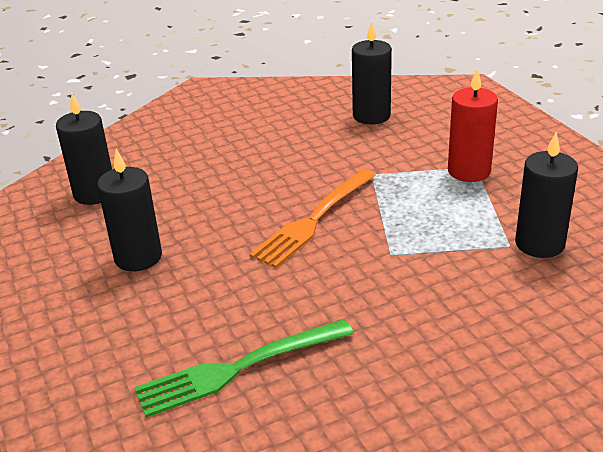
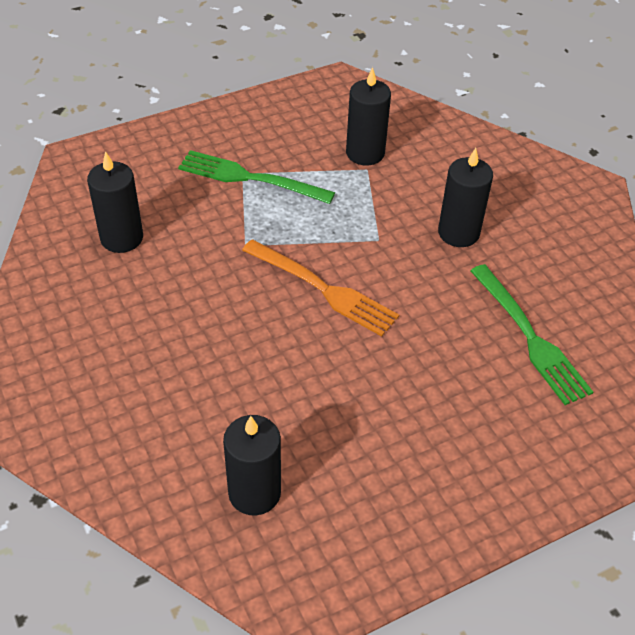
camera: 95 degrees left, 15 degrees up
(138, 257) = (383, 428): black candle -> black candle (458, 233)
(469, 171) = (250, 178): red candle -> green fork

